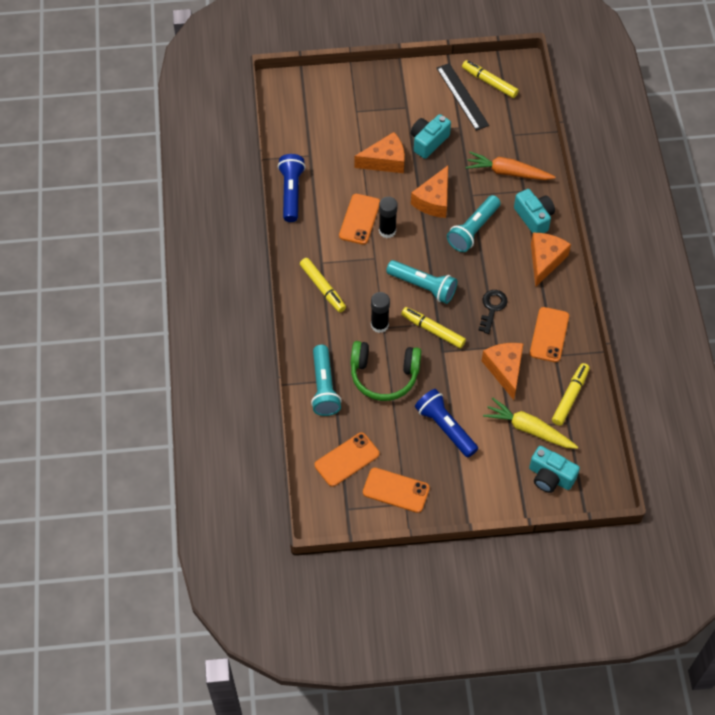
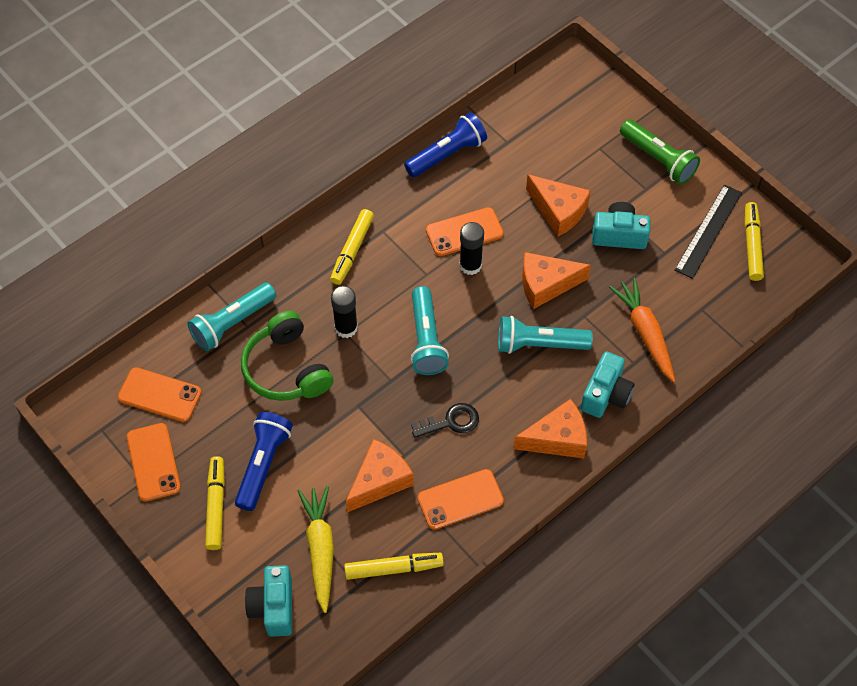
camera: 55 degrees right, 0 degrees up
(390, 87) = (658, 159): none -> green flashlight
(433, 330) = (377, 382): yellow marker -> yellow marker (216, 506)

